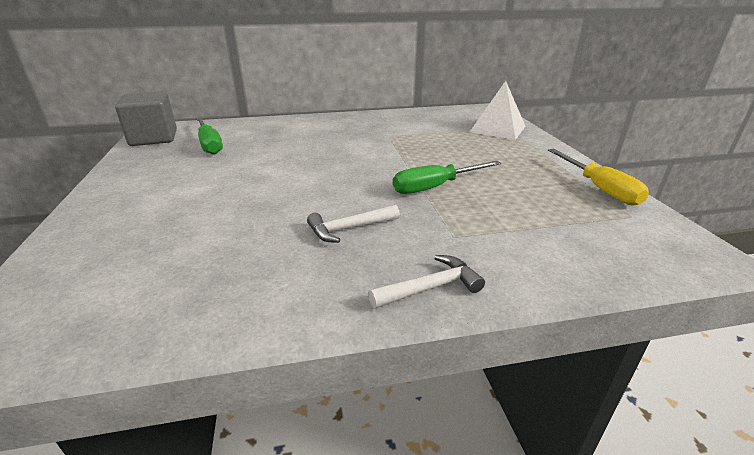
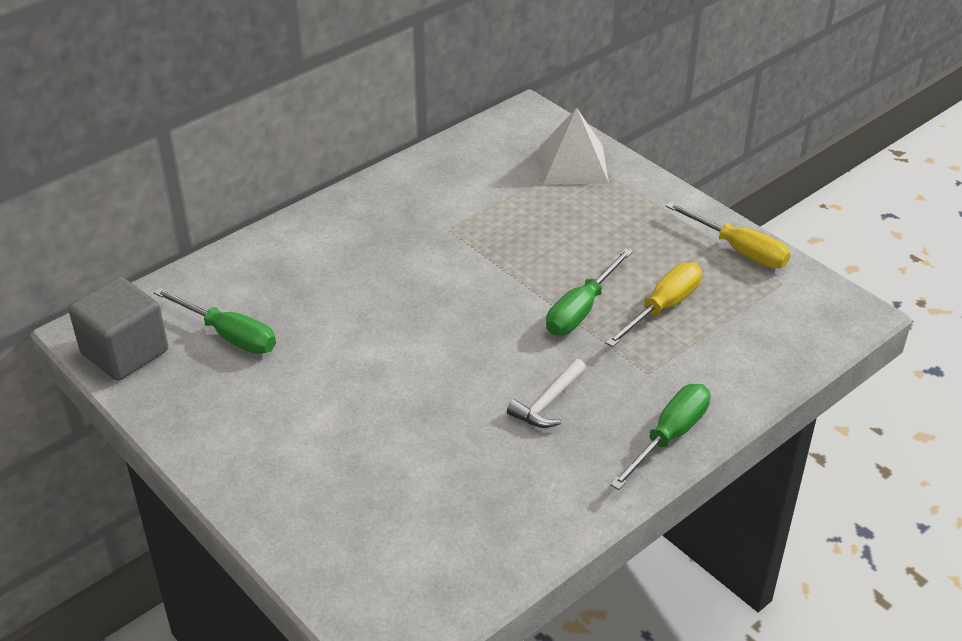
camera: 30 degrees left, 10 degrees up
(431, 287) = (669, 436): white hammer -> green screwdriver
(503, 202) = (662, 307): none -> yellow screwdriver

